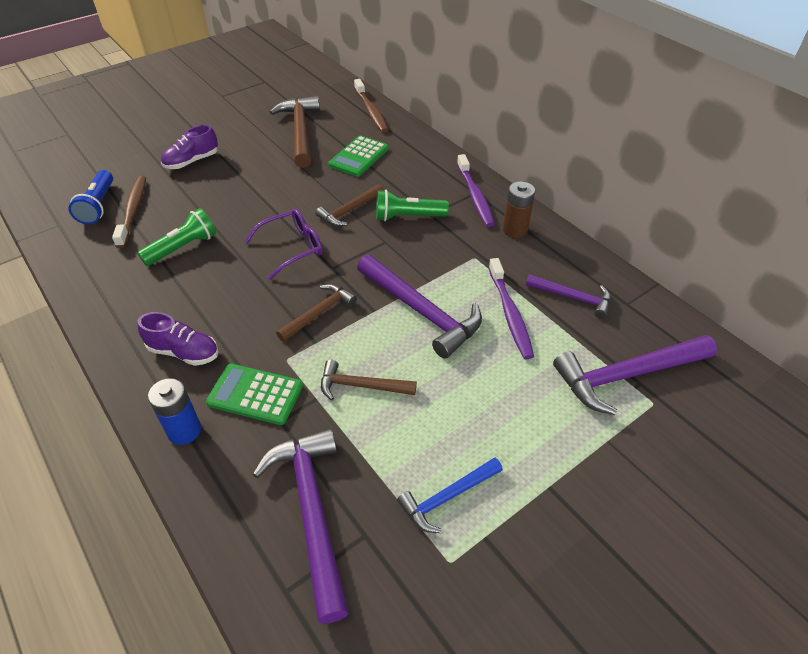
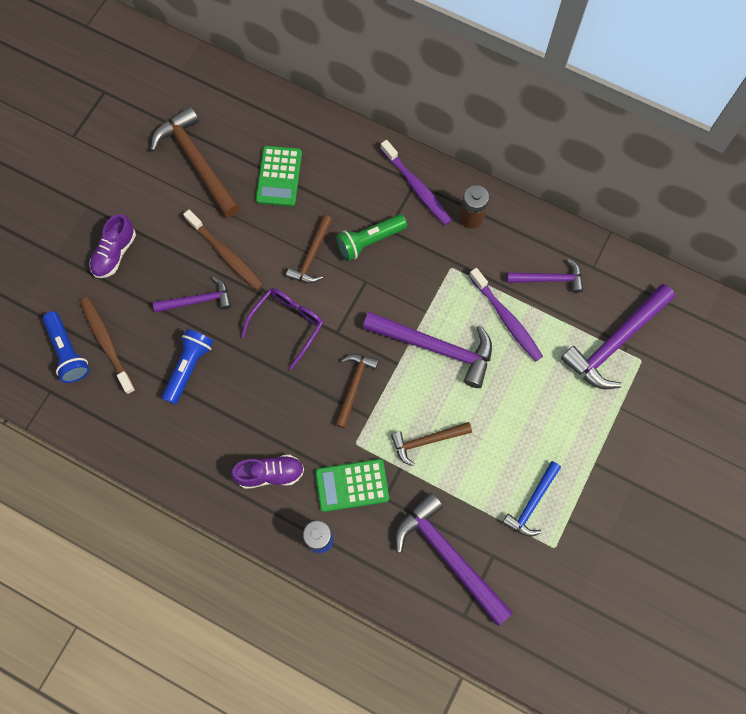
camera: 25 degrees left, 25 degrees up
(183, 247) = (189, 367): green flashlight -> blue flashlight
(230, 208) = (198, 300): none -> purple hammer
(371, 111) = (251, 98): brown toothbrush -> brown toothbrush (226, 254)

